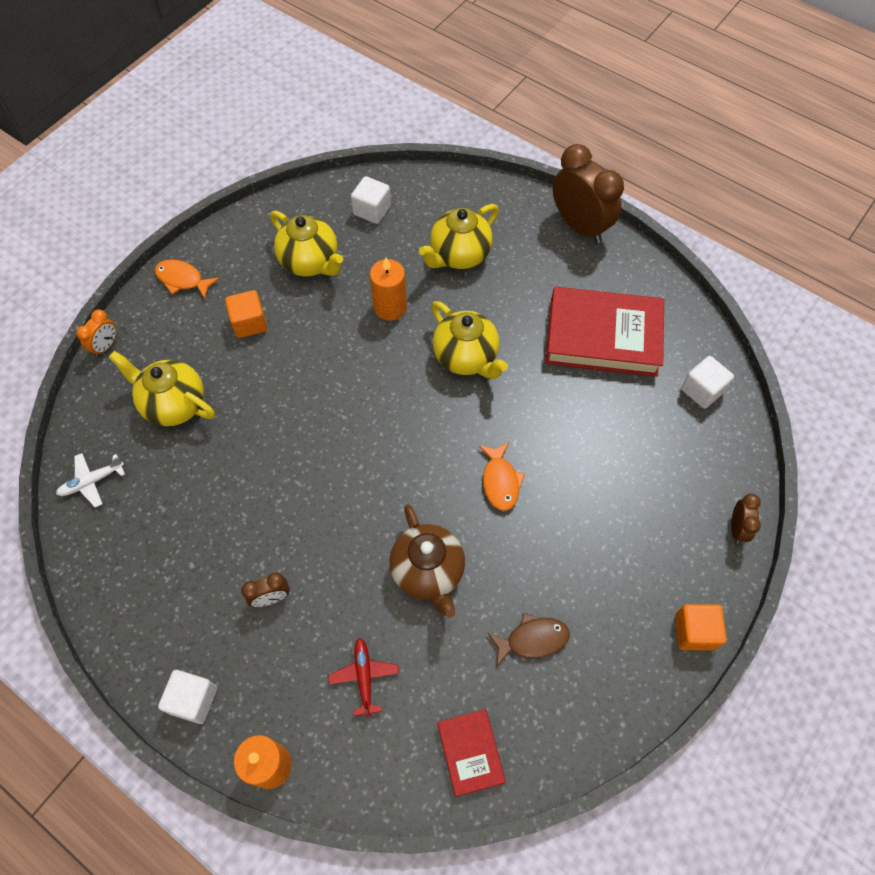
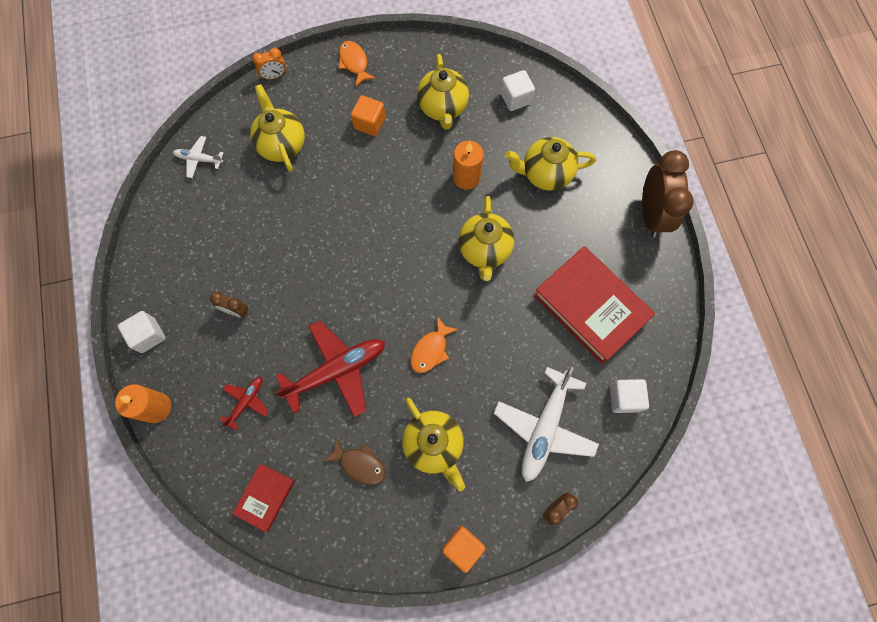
camera: 40 degrees right, 10 degrees up
(428, 572) = (336, 370): brown teapot -> red plane
(583, 563) = (434, 445): none -> yellow teapot
(662, 467) = (544, 427): none -> white plane

